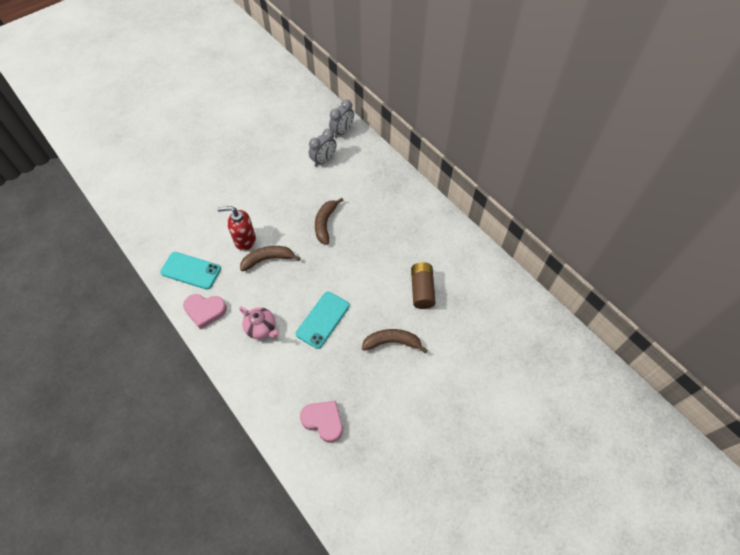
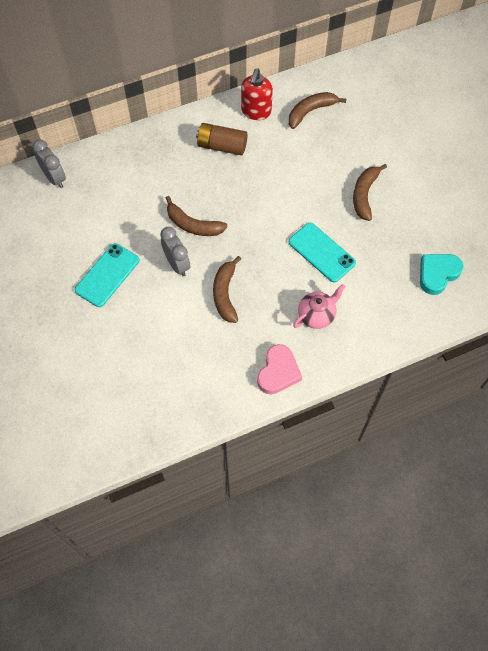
camera: 75 degrees left, 5 degrees up
(191, 270) = (215, 382): turquoise phone -> turquoise phone (107, 275)
(244, 240) = (188, 315): red soap dispenser -> red soap dispenser (256, 111)
(323, 160) = (94, 207): grey clock -> grey clock (177, 264)
(323, 421) = (437, 274): pink heart -> turquoise heart
(422, 290) = (310, 154): brown battery -> brown battery (222, 146)
(468, 281) = (311, 111): none -> brown banana

